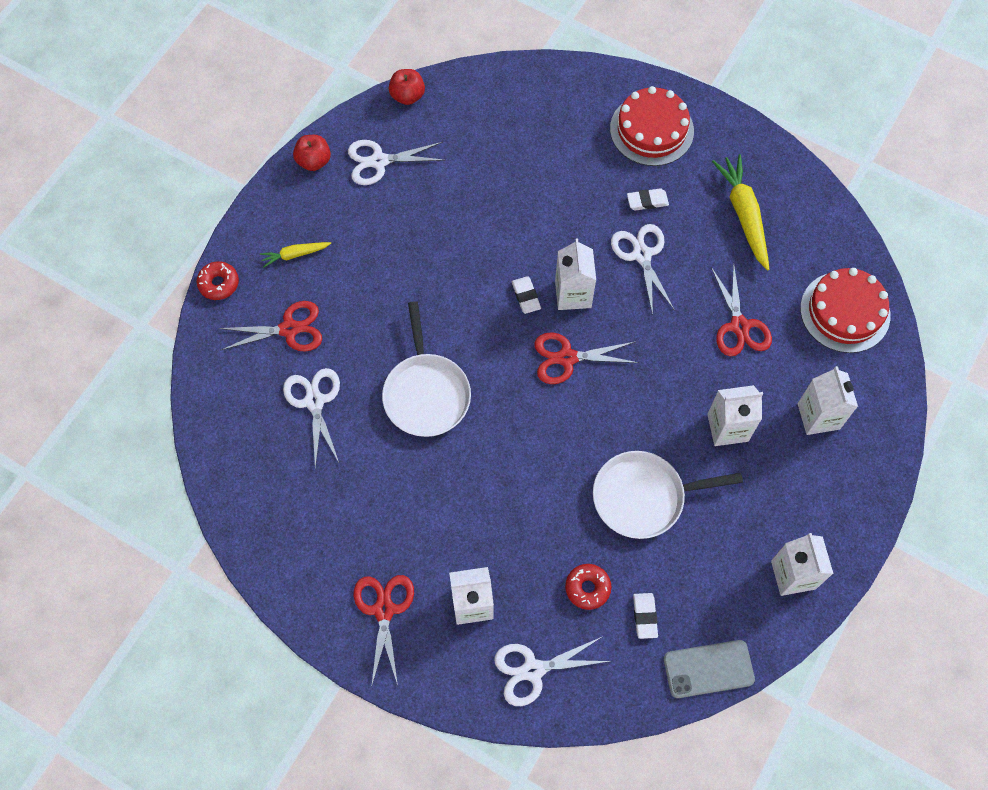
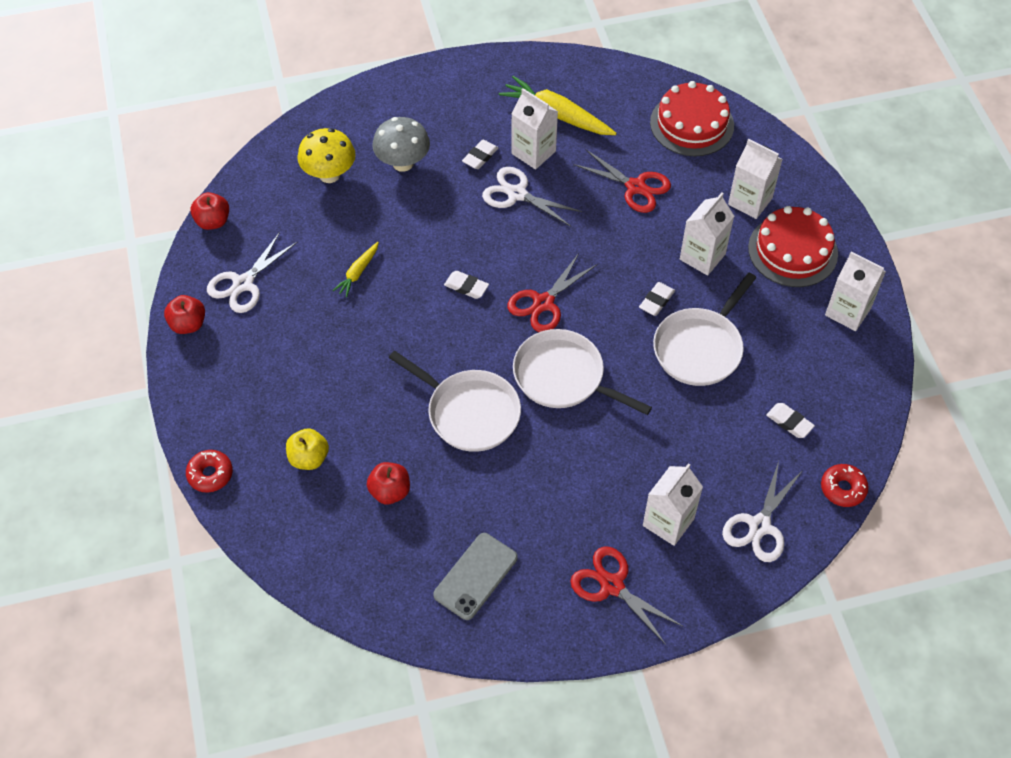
camera: 45 degrees left, 10 degrees down
(289, 329) = (309, 458): red scissors -> yellow apple
(295, 254) = (251, 402): yellow carrot -> yellow carrot (358, 272)
(314, 401) = (390, 491): white scissors -> red apple
(519, 427) = (563, 377): none -> white pan
(523, 125) = (329, 174): none -> yellow mushroom
(573, 294) = (498, 258): white carton -> white carton (533, 152)
(585, 159) = (403, 163): none -> grey mushroom
(587, 588) = (732, 439): red donut -> red donut (843, 489)
(651, 130) = (429, 108): red cake -> red cake (792, 251)
(652, 431) = (656, 301): none -> white eraser
(708, 669) = (866, 417): grey phone -> grey phone (475, 576)

